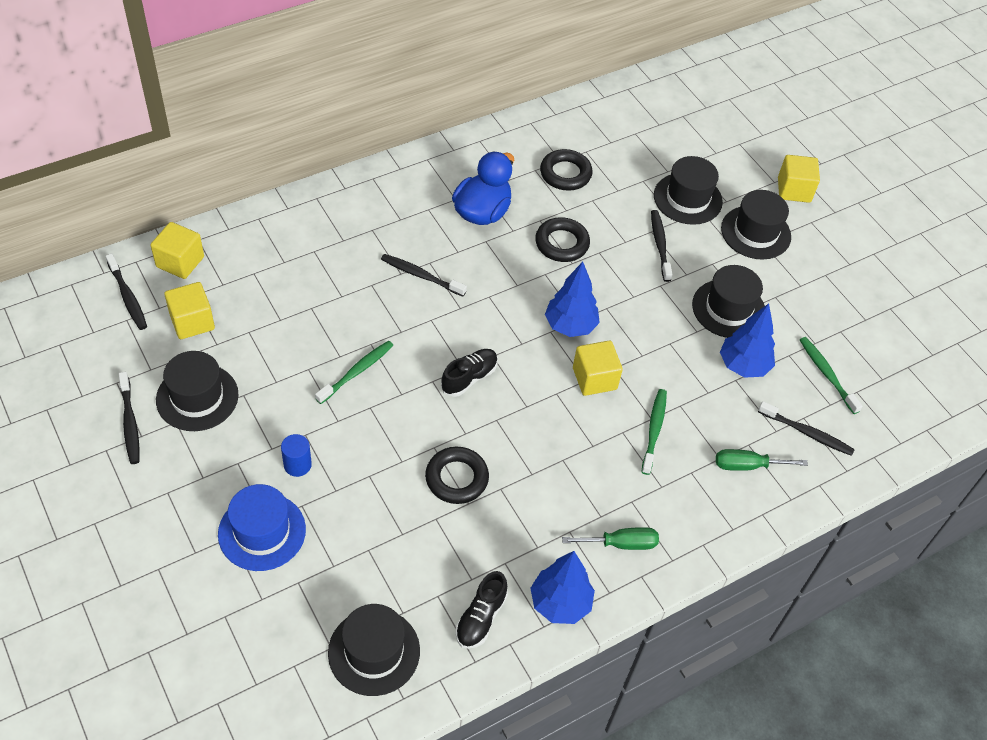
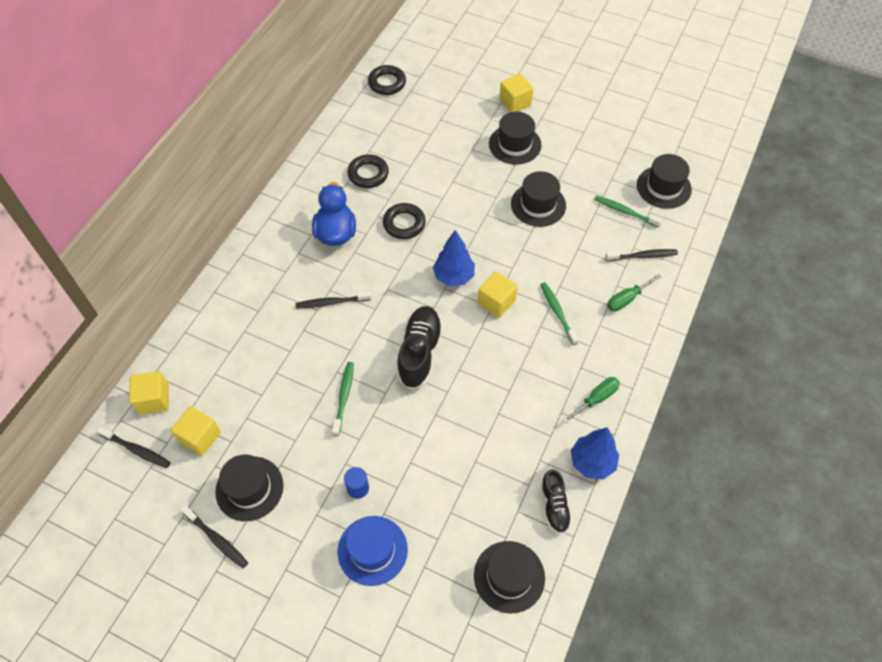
camera: 30 degrees left, 5 degrees up
(456, 478) = (466, 425): black ring -> black ring (387, 83)
(469, 378) = (419, 352): black shoe -> black shoe, size x1.66
(660, 245) = (465, 187): black toothbrush -> none
(687, 199) = (457, 146): black hat -> black hat (663, 187)
(743, 365) = (575, 236): blue tree -> none

